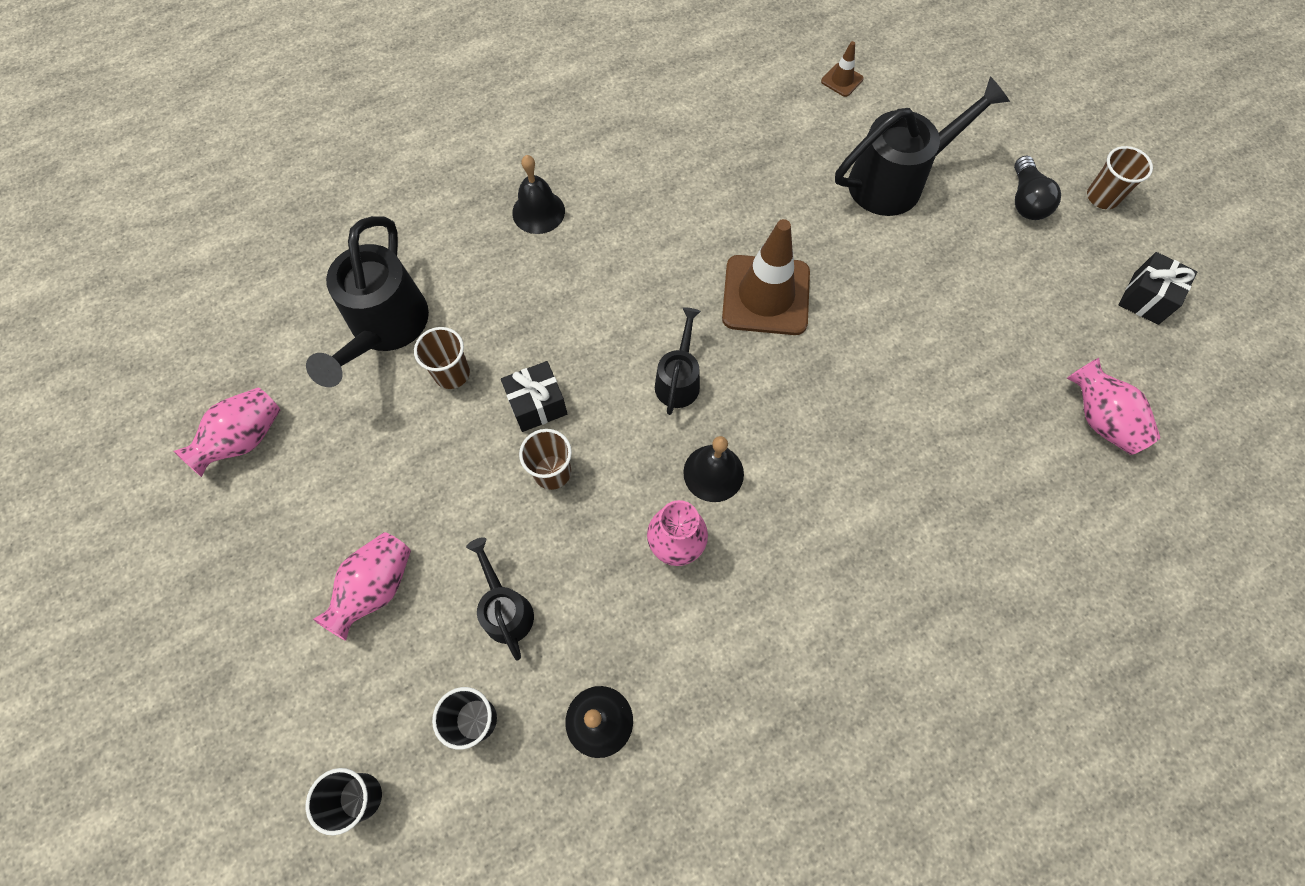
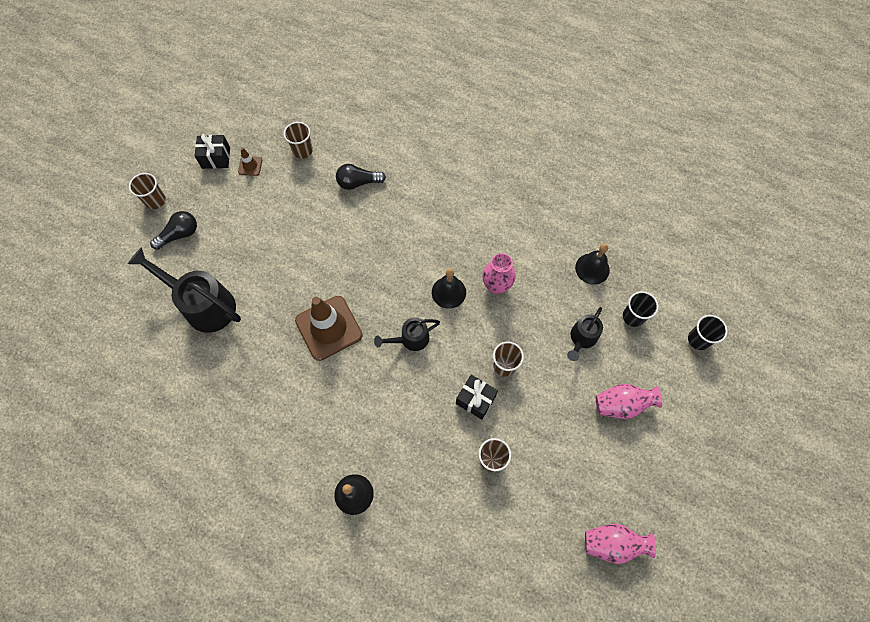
camera: 125 degrees left, 0 degrees up
(385, 328) = (493, 522): black watering can -> none
(842, 80) = (134, 377): brown traffic cone -> brown traffic cone (250, 166)
(989, 463) = (358, 182): none -> black light bulb
(1100, 419) = (302, 150): pink vase -> brown cup

